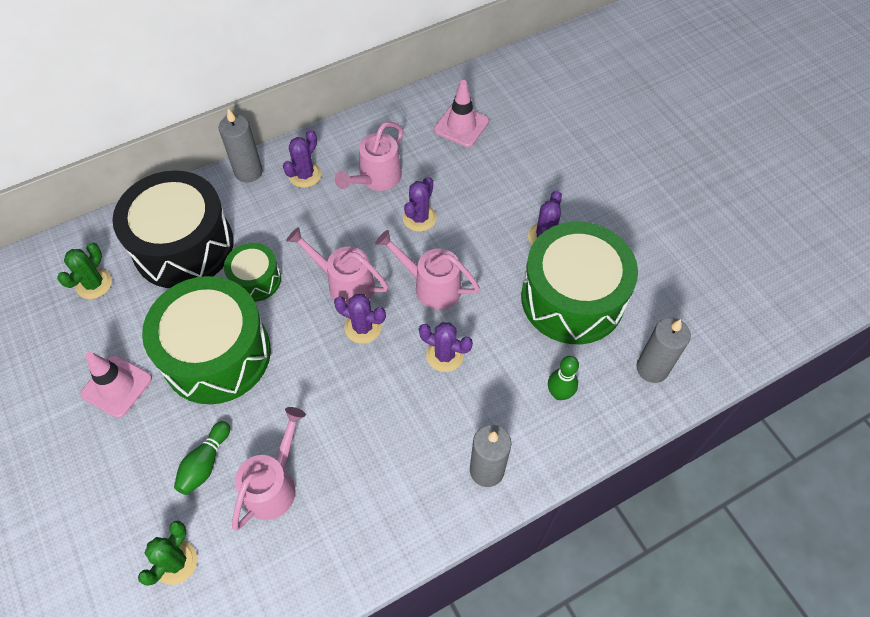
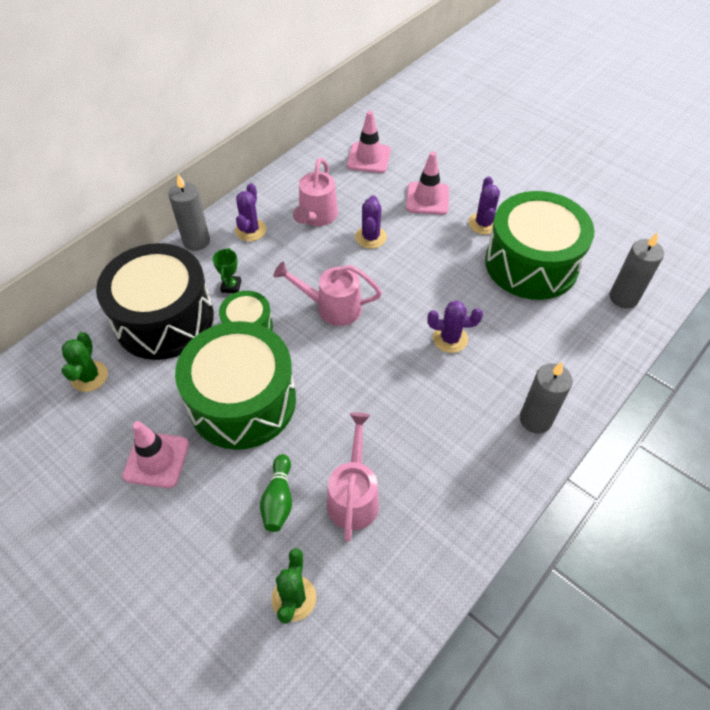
camera: 20 degrees left, 5 degrees down
(259, 231) = (231, 286): none -> green trophy
(363, 327) = (367, 338): purple cactus -> none
(430, 285) = (408, 287): pink watering can -> none
(499, 190) = (427, 199): none -> pink traffic cone
(559, 393) = (561, 339): green bowling pin -> none

